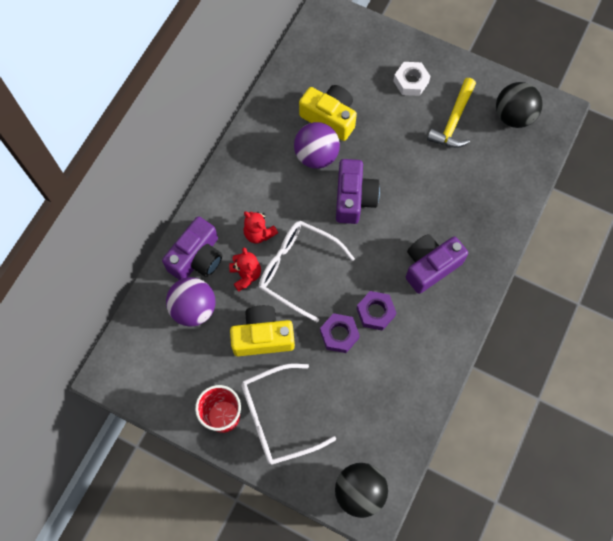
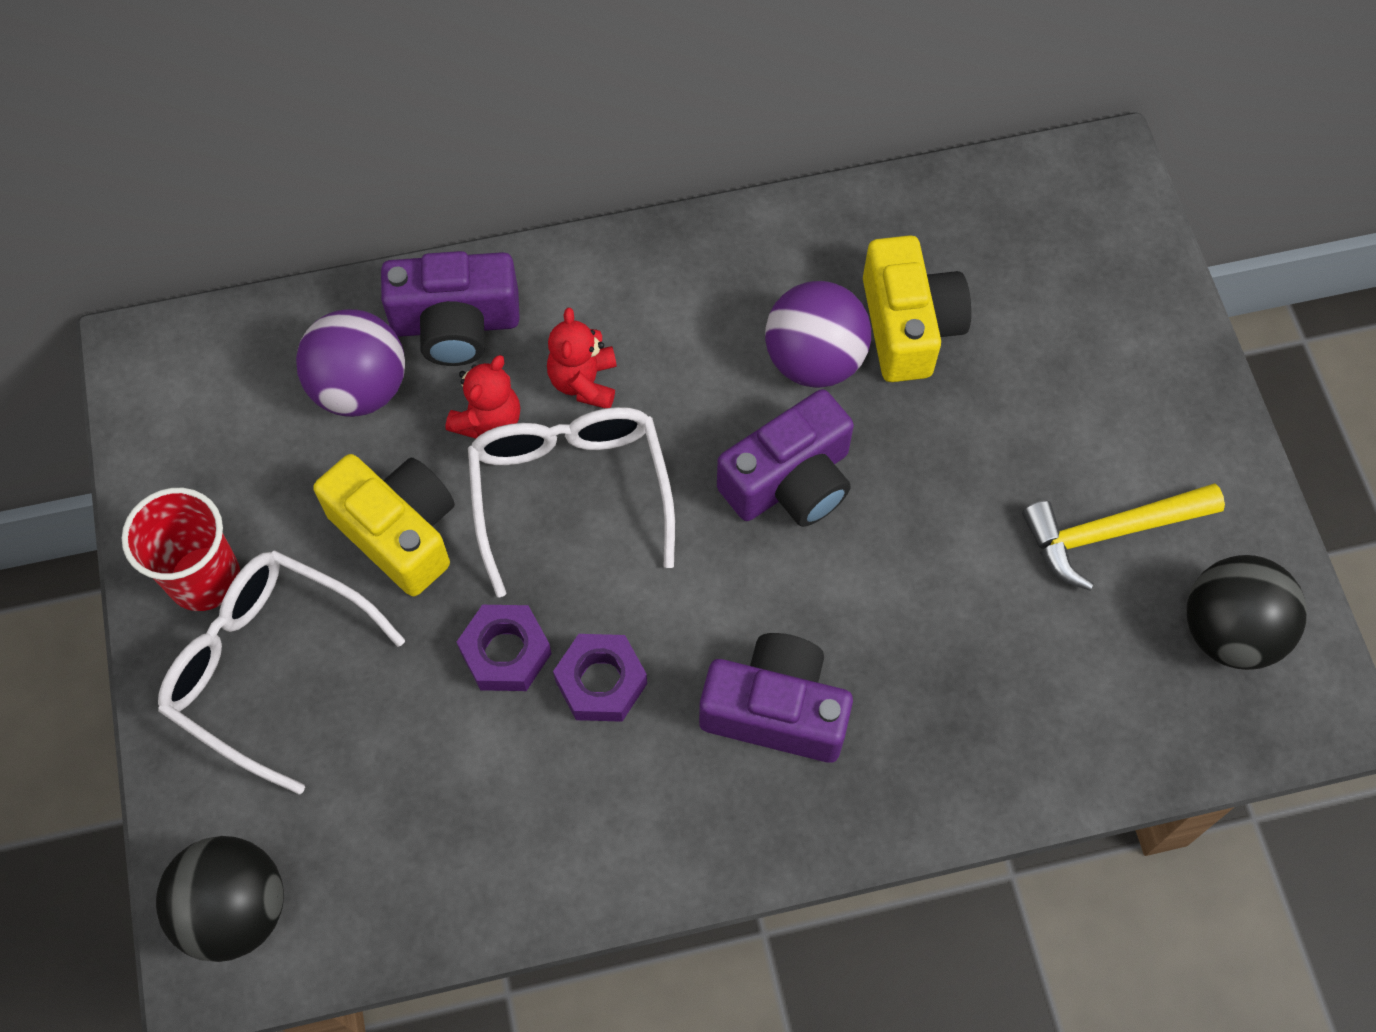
camera: 50 degrees right, 5 degrees down
(411, 81) = (1115, 402): white nut -> none

